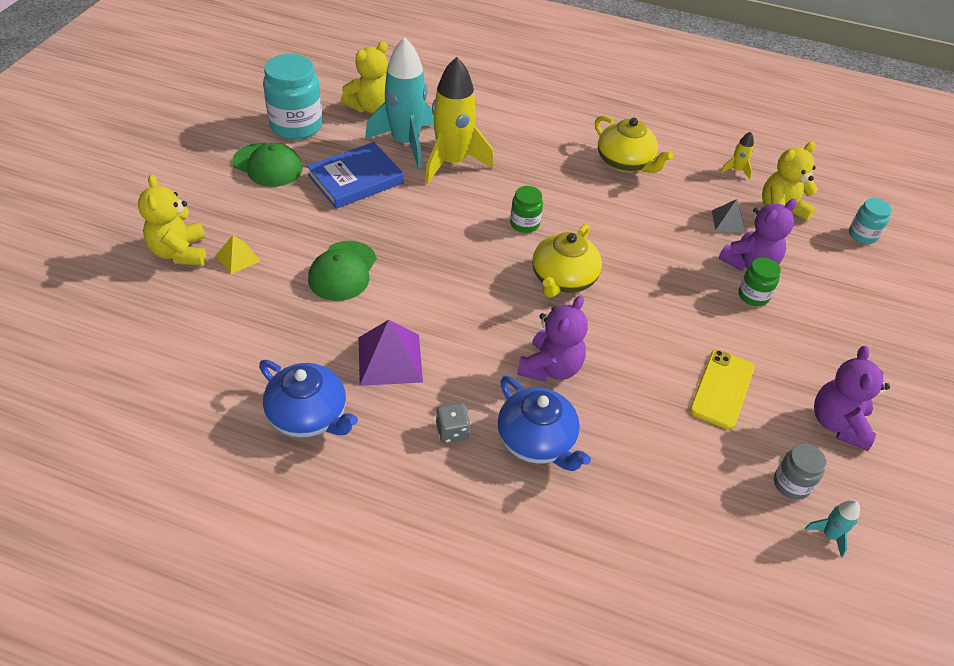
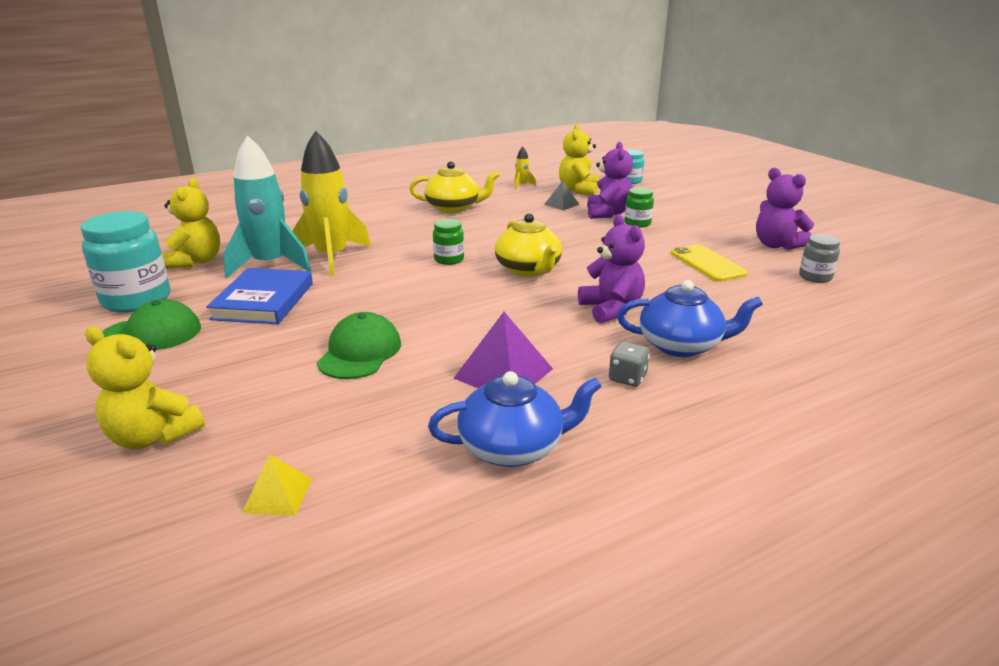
camera: 45 degrees left, 20 degrees down
(238, 258) = (235, 402): yellow pyramid -> yellow pyramid (278, 495)
(342, 271) = (360, 352): green cap -> green cap turned 135 degrees counterclockwise
(829, 535) = (869, 283): turquoise rocket -> none

